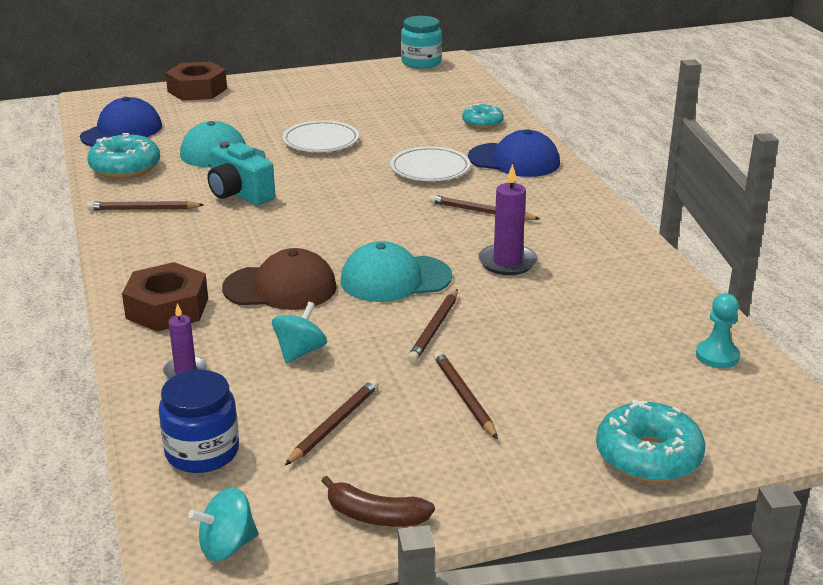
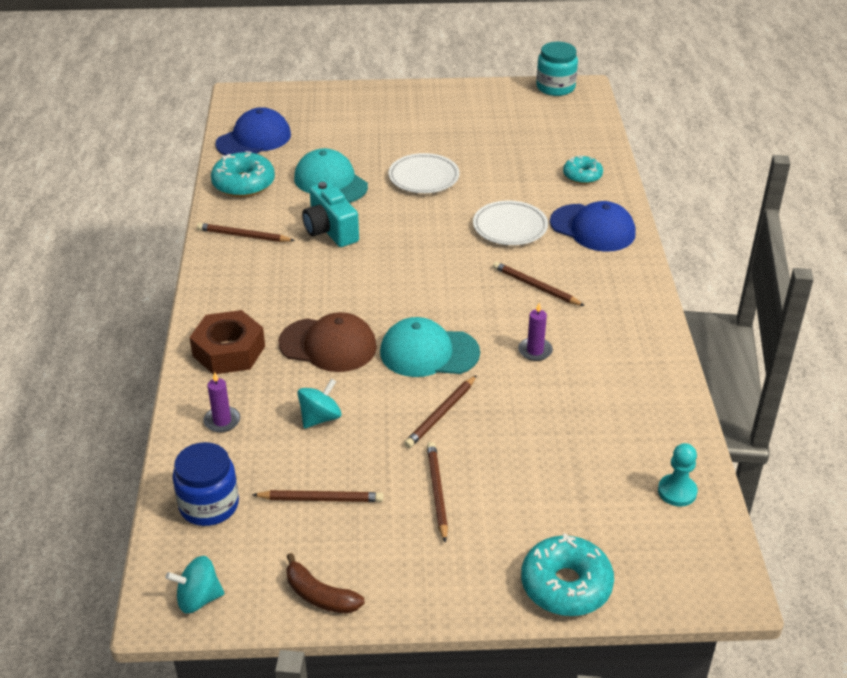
camera: 15 degrees right, 10 degrees up
(197, 90) = (335, 96): brown nut -> none
(334, 424) = (320, 499): brown pencil -> brown pencil turned 45 degrees clockwise
(507, 262) = (535, 351): purple candle -> purple candle, size x0.64

